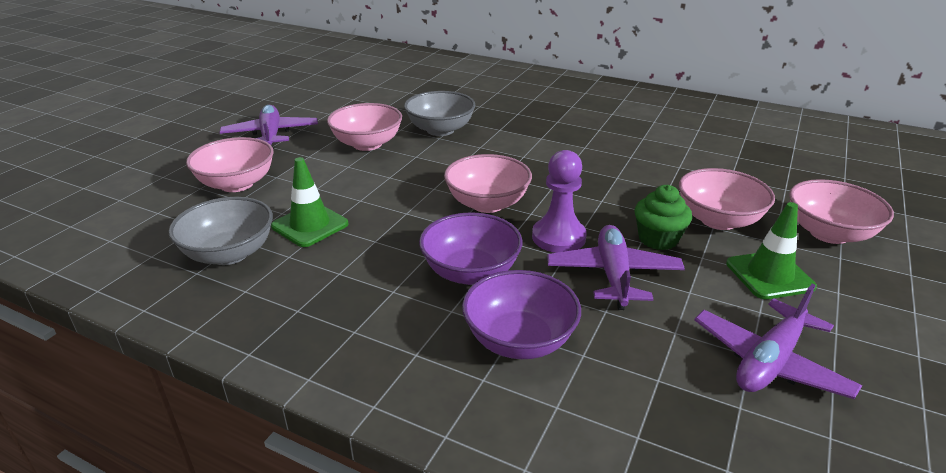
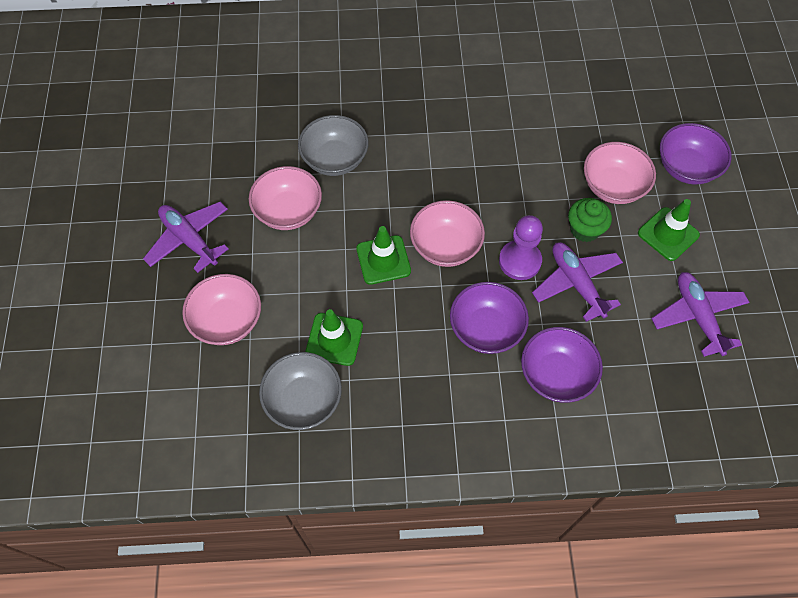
camera: 30 degrees left, 30 degrees up
(416, 193) = (383, 260): none -> green traffic cone
(769, 361) = (697, 316): purple plane -> purple plane turned 150 degrees clockwise
(829, 233) = (686, 167): pink bowl -> purple bowl

